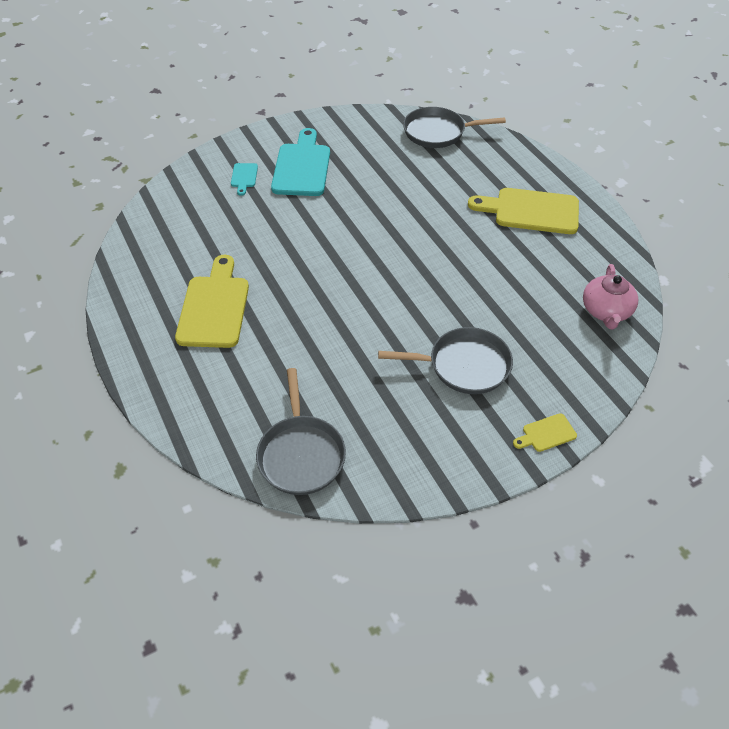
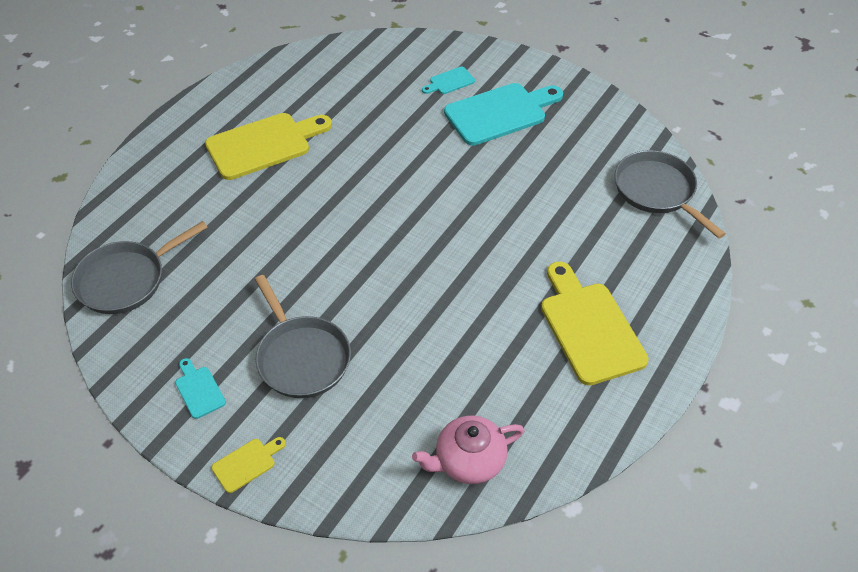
camera: 60 degrees right, 0 degrees up
(457, 441) = (199, 390): none -> turquoise cutting board
(546, 434) = (247, 463): yellow cutting board -> yellow cutting board turned 105 degrees clockwise

